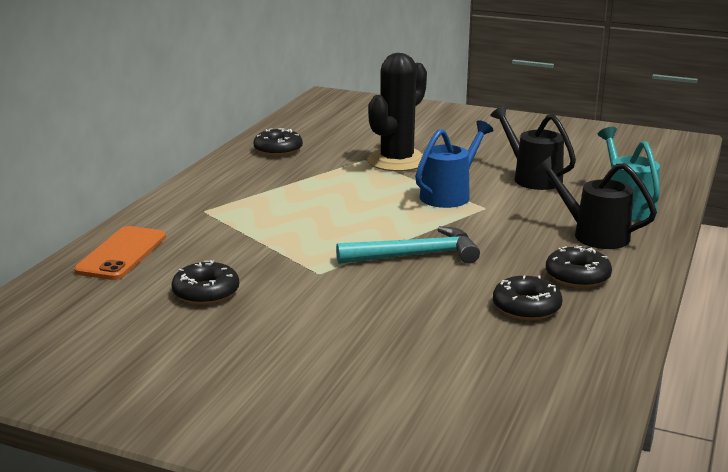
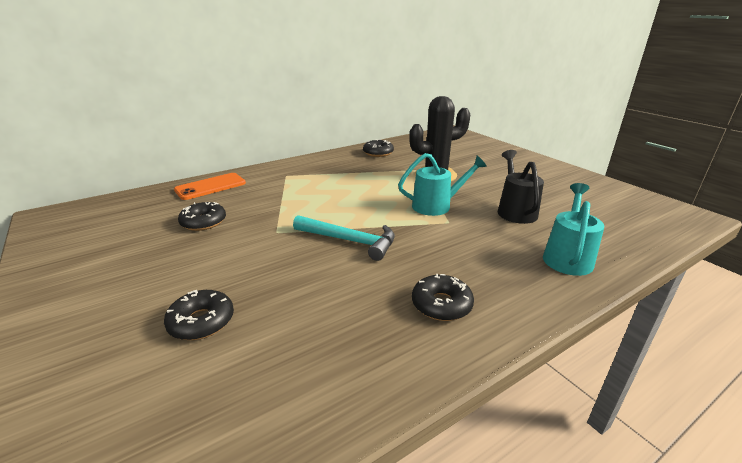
camera: 35 degrees right, 5 degrees up
(449, 195) = (437, 206): blue watering can -> turquoise watering can
(526, 307) = (361, 315): black donut -> black donut (201, 322)
(593, 234) = (505, 271): black watering can -> none

